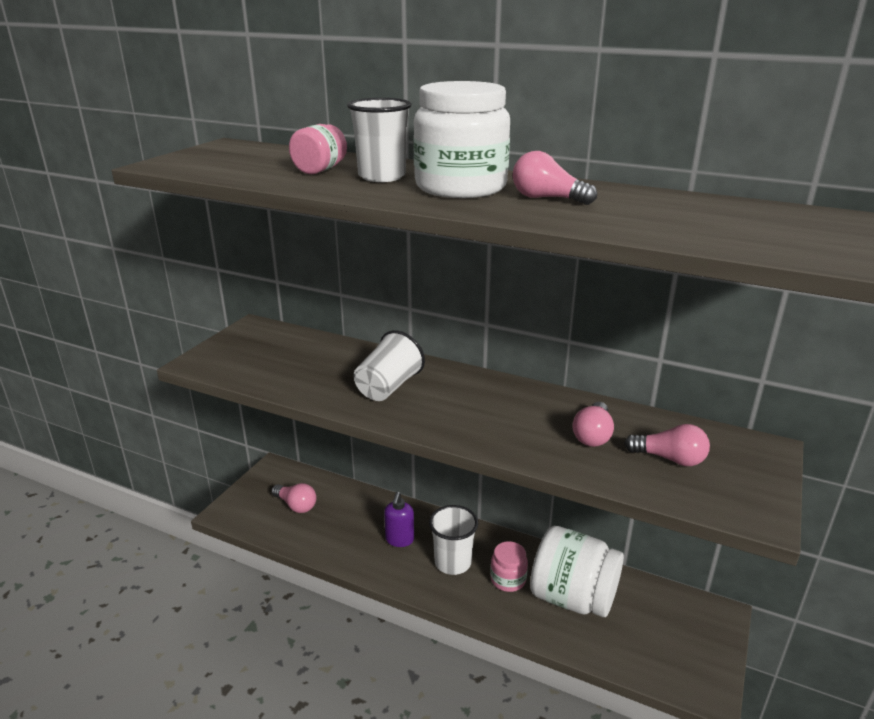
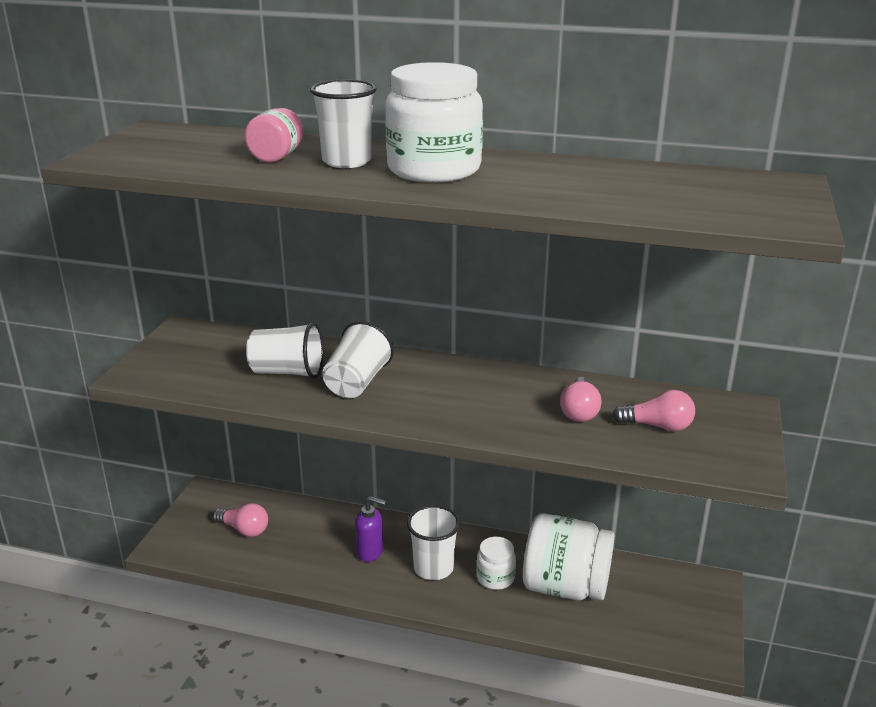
camera: 10 degrees left, 0 degrees up
(330, 371) = (288, 372): none -> white cup
(399, 540) = (370, 552): purple soap dispenser -> purple soap dispenser turned 75 degrees counterclockwise
(508, 579) = (495, 578): pink jar -> white jar
(547, 198) = (524, 178): pink light bulb -> none

